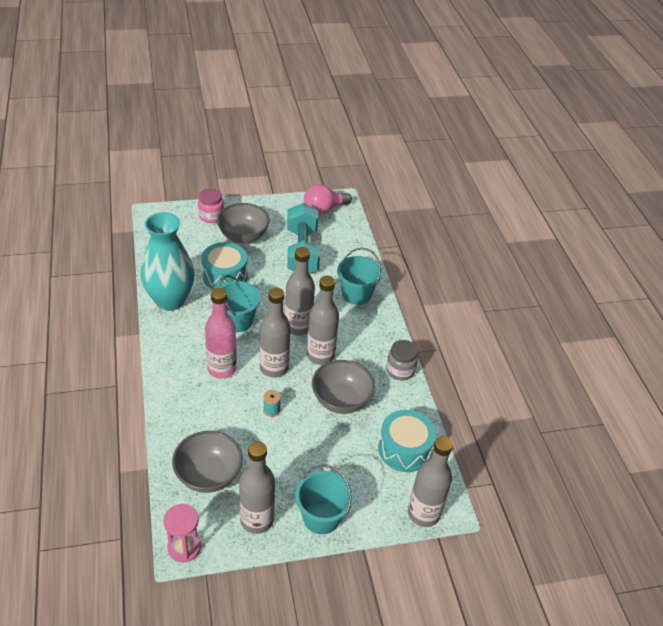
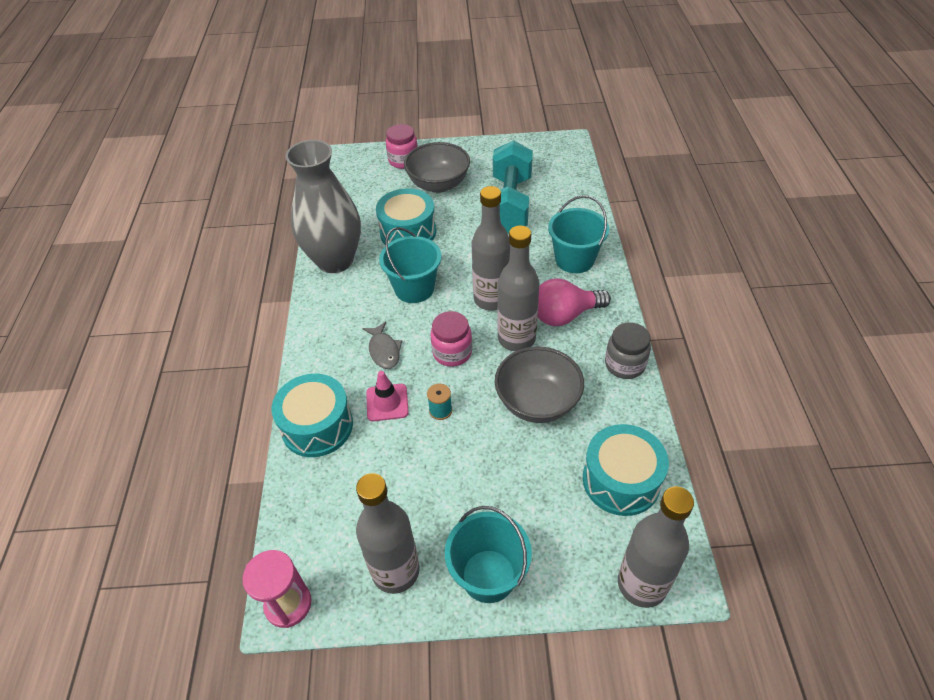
camera: 15 degrees right, 5 degrees up
(170, 300) = (335, 260): turquoise vase -> grey vase
(181, 427) = (317, 426): none -> turquoise drum
(208, 475) = (340, 498): grey bowl -> none
(222, 369) = (384, 350): pink bottle -> grey fish
(231, 407) = (387, 402): none -> pink traffic cone
(274, 368) = (452, 352): grey bottle -> pink jar
(324, 209) = (544, 153): pink light bulb -> pink light bulb (565, 315)

